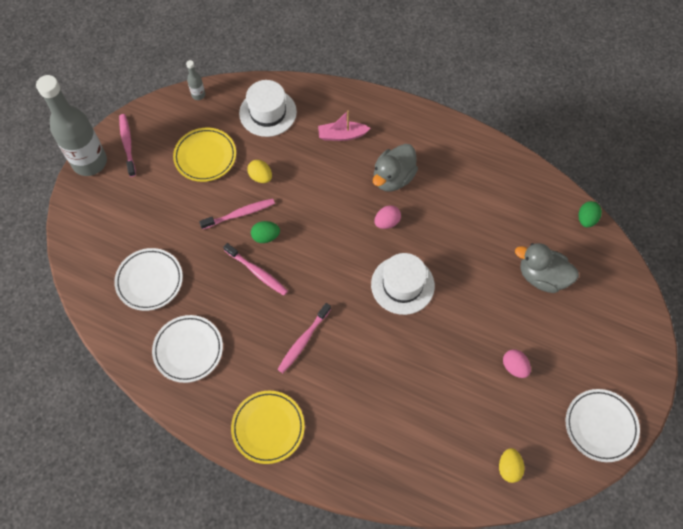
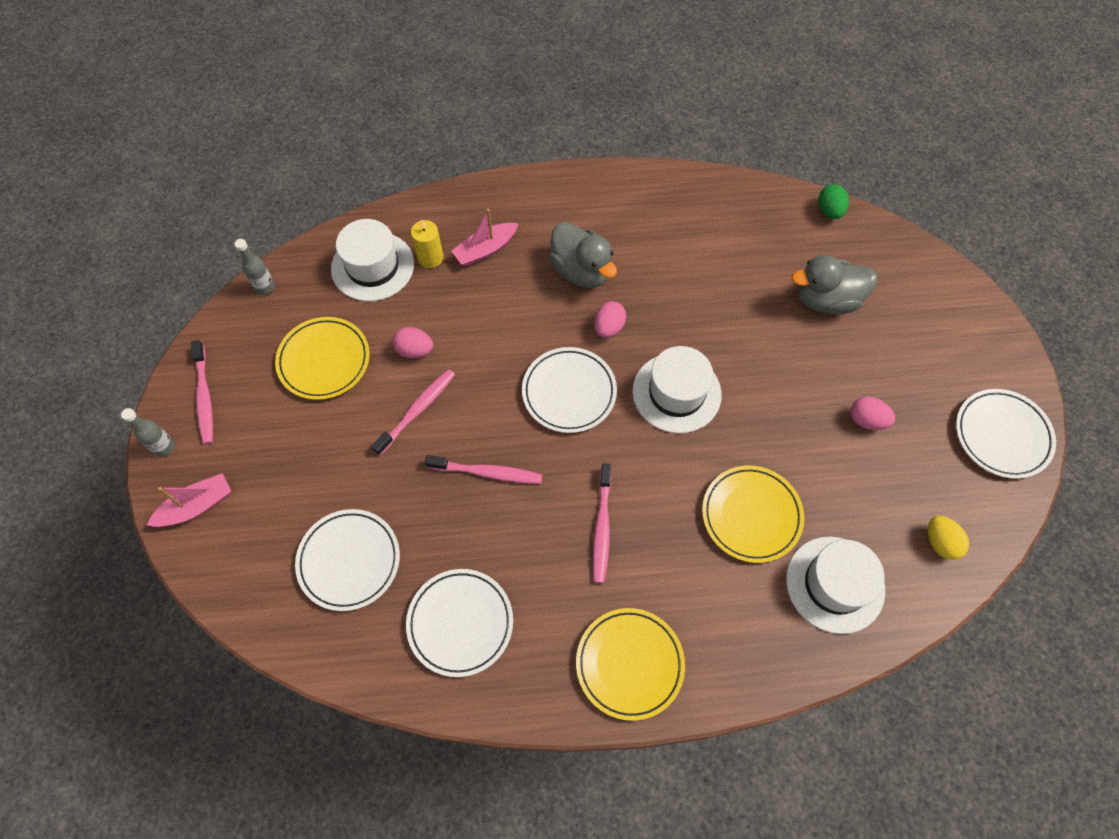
camera: 30 degrees left, 0 degrees up
(87, 205) = (197, 506): none -> pink boat
(90, 162) = (164, 447): grey bottle -> grey bottle, size x0.41
(127, 144) = (204, 397): pink toothbrush -> pink toothbrush turned 150 degrees counterclockwise
(260, 177) = (415, 350): yellow egg -> pink egg
(266, 236) = (469, 422): green egg -> none
(305, 124) = (430, 258): none -> yellow candle
(336, 250) = (569, 392): none -> white plate
(393, 178) = (581, 271): grey duck -> grey duck turned 45 degrees counterclockwise
(398, 384) = (751, 515): none -> yellow plate
(422, 454) = (835, 584): none -> white hat

